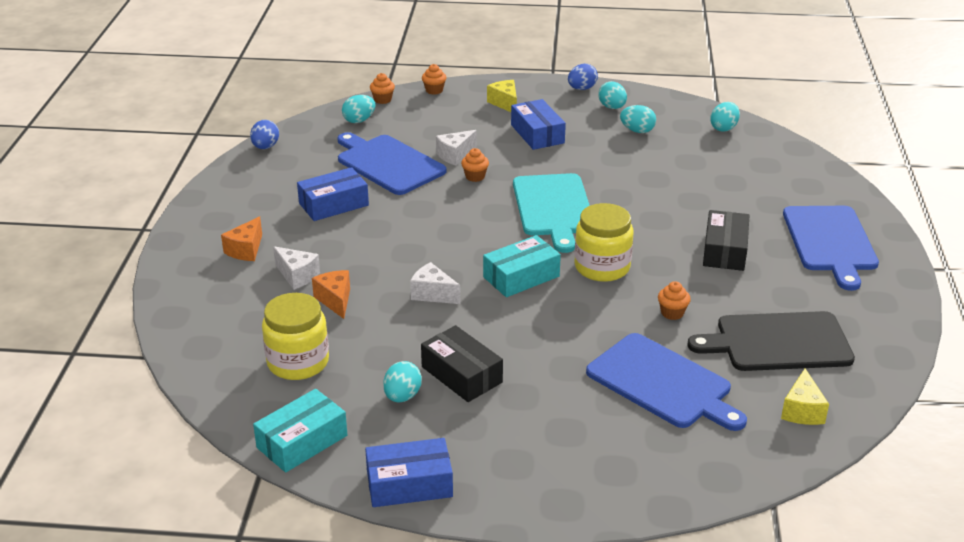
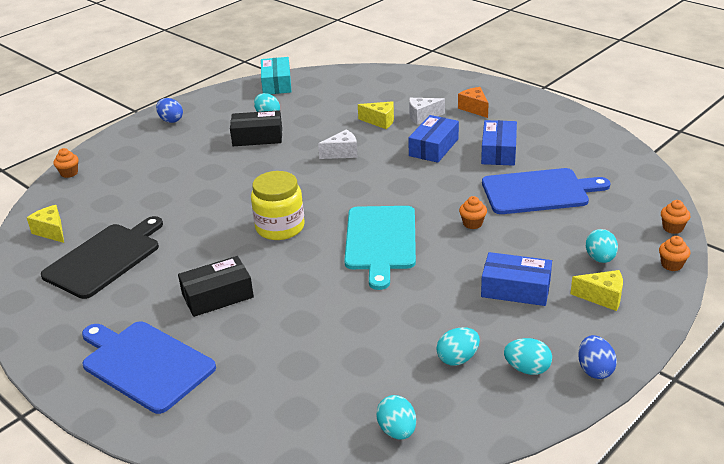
camera: 130 degrees right, 0 degrees up
(265, 147) = (622, 148): blue egg -> blue egg (171, 120)
(298, 362) = (338, 97): yellow jar -> none
(335, 300) = (380, 121): orange cheese -> yellow cheese
(359, 120) = (636, 202): turquoise egg -> turquoise egg (600, 259)
(409, 484) = (208, 100): blue box -> blue box (433, 147)
(455, 155) = (520, 227): white cheese -> none
(521, 277) = (315, 190): turquoise box -> none
(553, 208) = (380, 241): turquoise cutting board -> turquoise cutting board turned 120 degrees counterclockwise
(662, 383) = (149, 195): blue cutting board -> none
(672, 313) = (194, 231): orange cupcake -> orange cupcake (69, 173)
(724, 251) = (217, 296): black box -> black box turned 75 degrees counterclockwise

